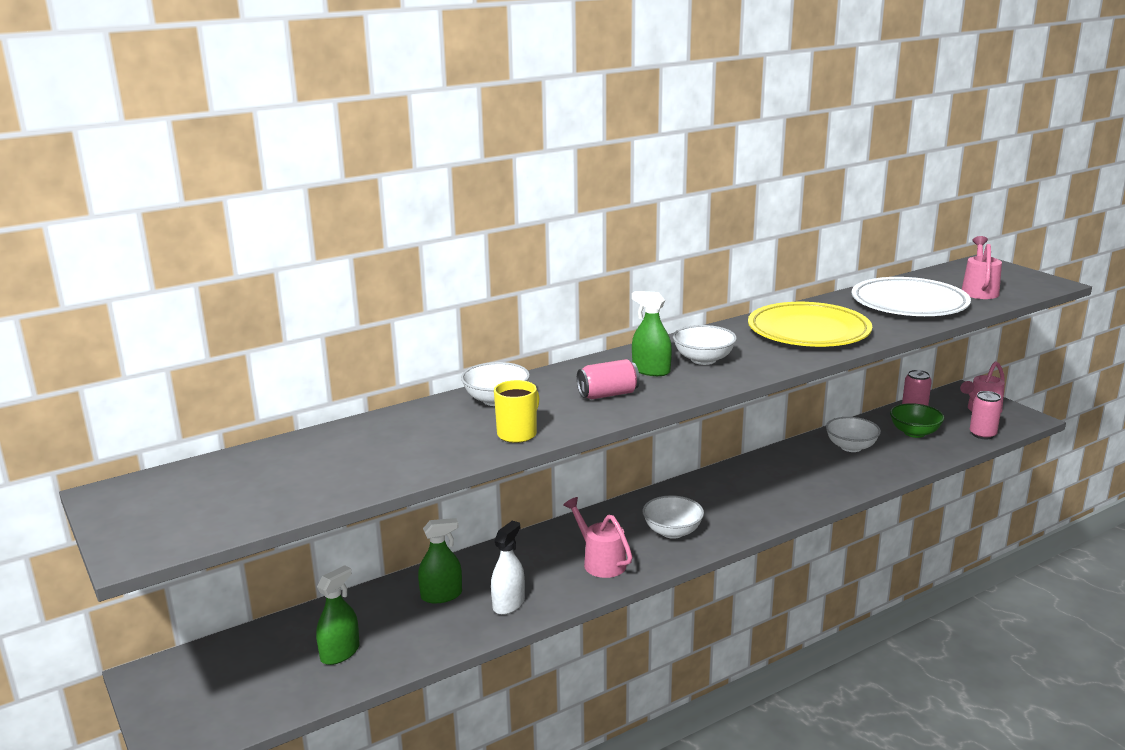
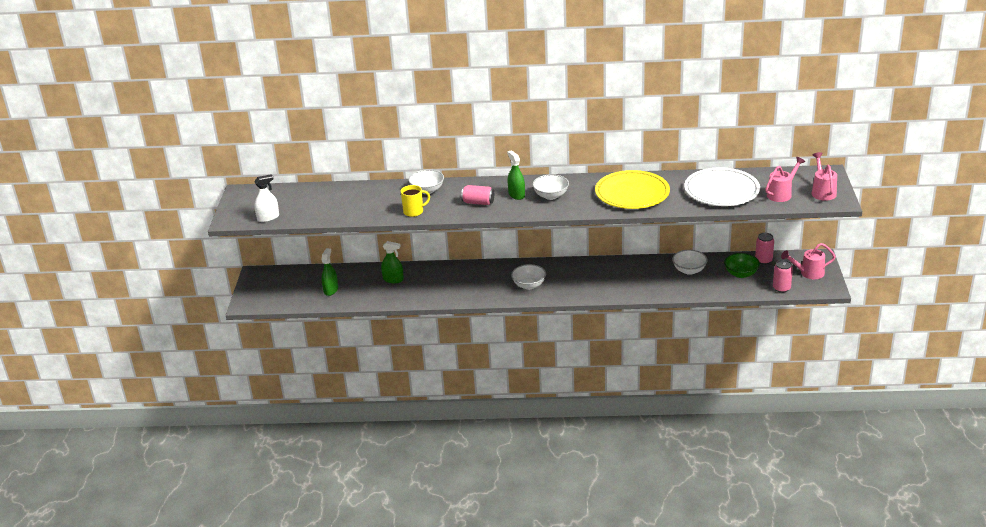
camera: 35 degrees right, 10 degrees up
(340, 653) = (331, 290): green spray bottle -> green spray bottle turned 60 degrees counterclockwise
(508, 604) = (416, 293): white spray bottle -> white spray bottle (268, 218)
(600, 562) = (477, 288): pink watering can -> pink watering can (822, 192)

